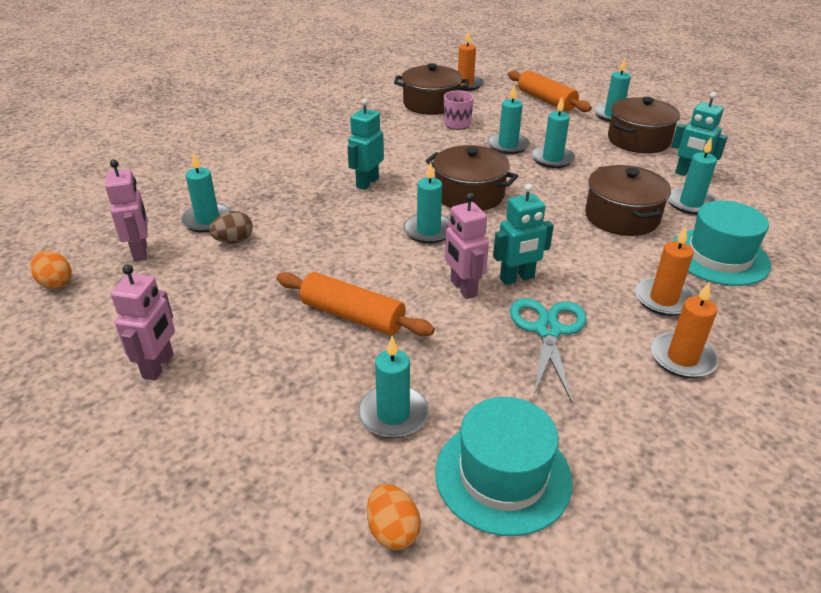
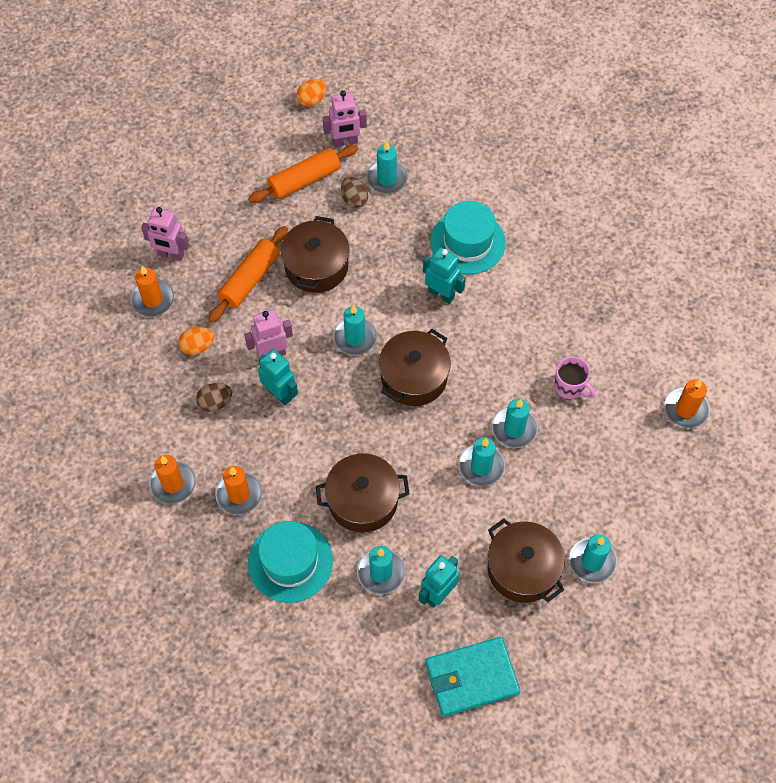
camera: 95 degrees right, 25 degrees up
(159, 366) = (216, 174): pink robot -> pink robot (171, 254)
(392, 530) = (73, 295): orange egg -> orange egg (197, 347)
(393, 414) = (152, 299): turquoise candle -> orange candle
(431, 104) = (625, 365): brown pot -> brown pot (316, 266)
(503, 476) = (96, 352): turquoise hat -> turquoise hat (467, 242)
(517, 278) = (280, 394): turquoise robot -> turquoise robot turned 150 degrees clockwise
(546, 100) = (637, 495): orange rolling pin -> orange rolling pin (304, 180)
(548, 330) = (215, 403): turquoise scissors -> brown egg
(751, 159) = (471, 678): none -> turquoise wallet

